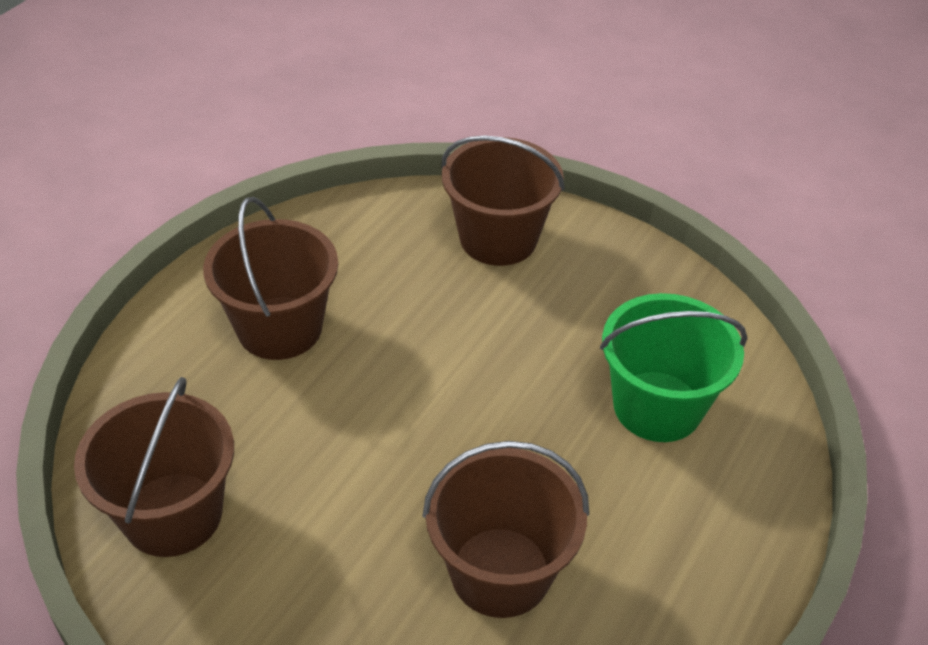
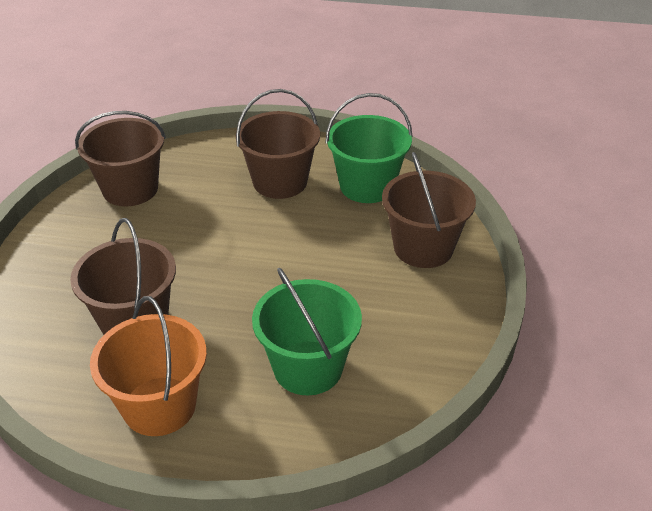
camera: 70 degrees right, 5 degrees down
(348, 246) = (367, 186): none -> green bucket
(671, 575) = (159, 406): none -> orange bucket

